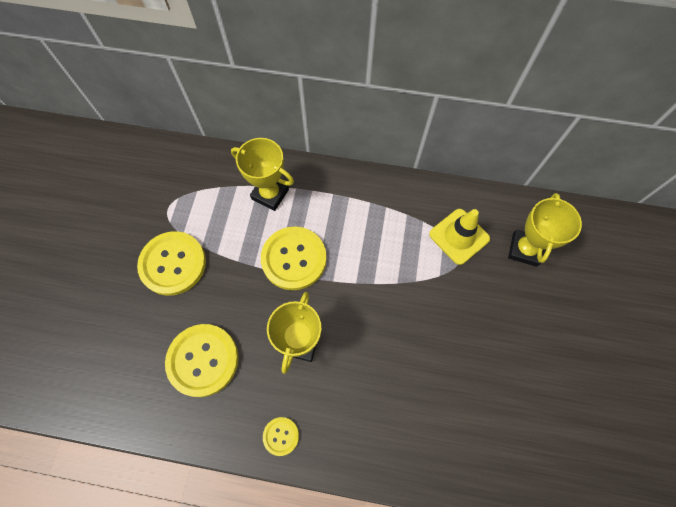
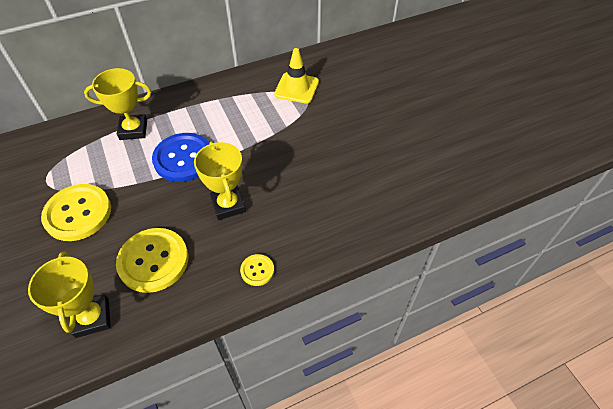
camera: 35 degrees left, 15 degrees down
(294, 259) = (183, 158): yellow button -> blue button
(524, 249) = (345, 75): yellow trophy -> yellow trophy (92, 318)

